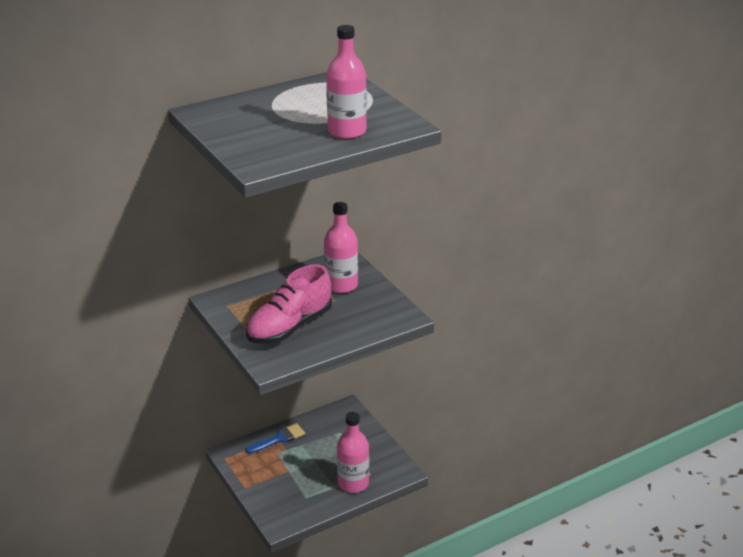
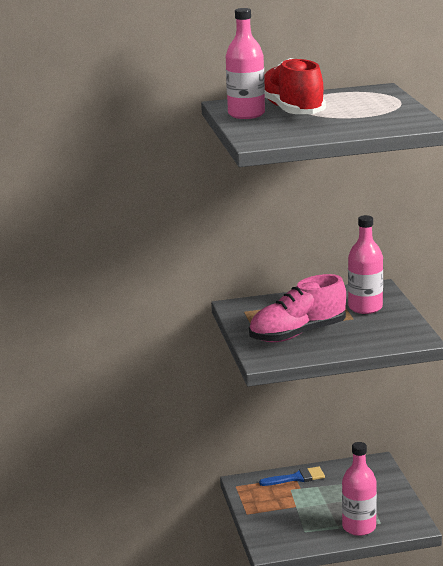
camera: 20 degrees right, 10 degrees down
(269, 116) = (291, 110): none -> red shoe
(347, 131) = (359, 124): pink bottle -> pink bottle (246, 114)

